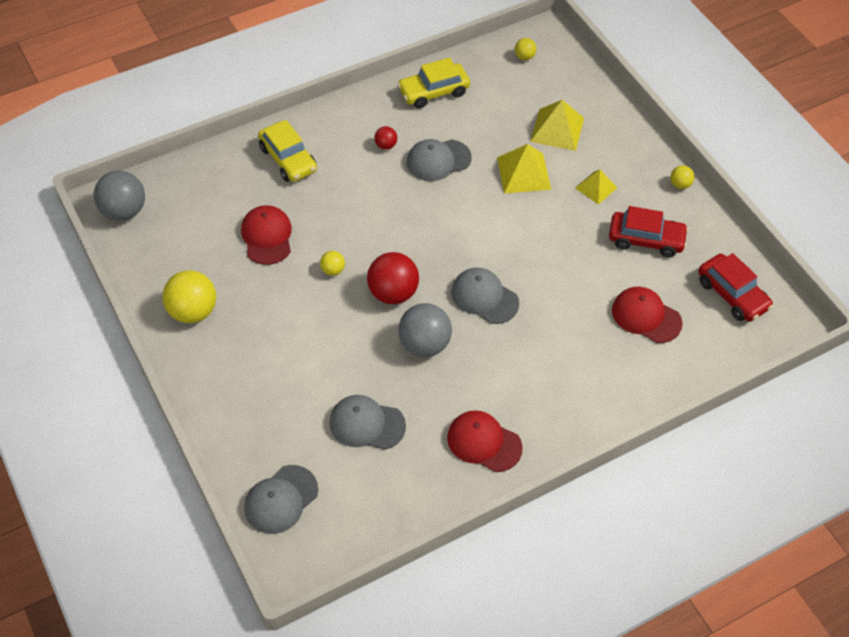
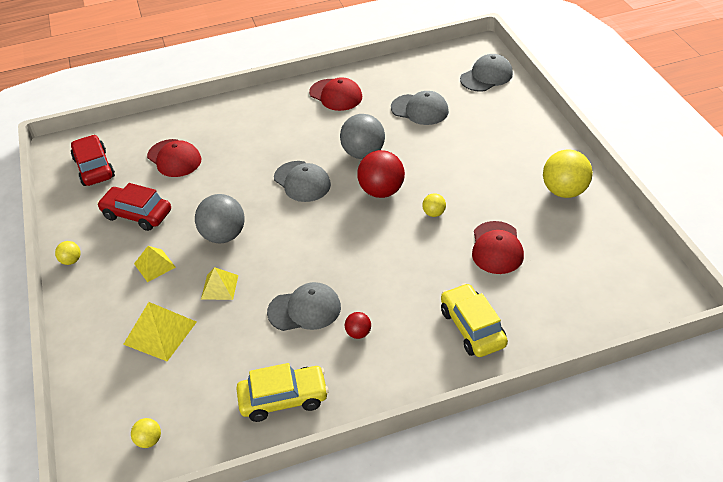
camera: 165 degrees left, 10 degrees down
(124, 211) = (652, 286): grey ball -> grey ball (224, 235)
(523, 173) = (219, 287): yellow pyramid -> yellow pyramid, size x0.64

